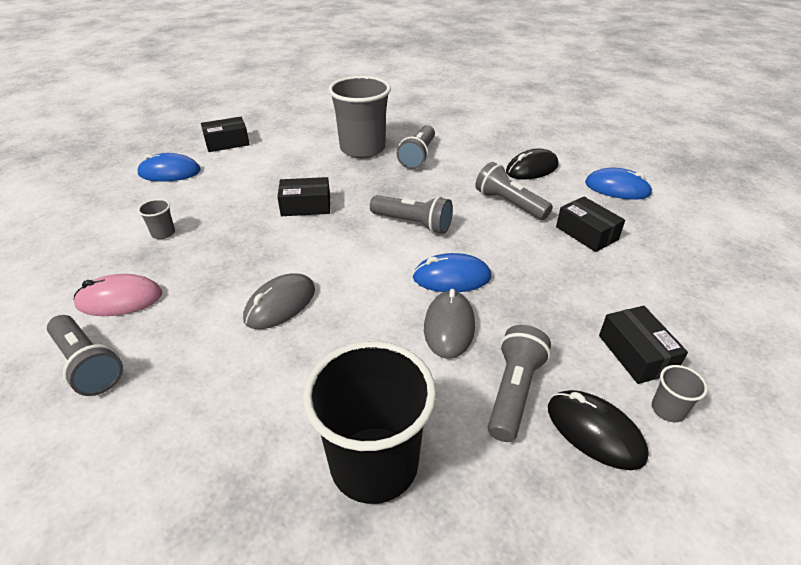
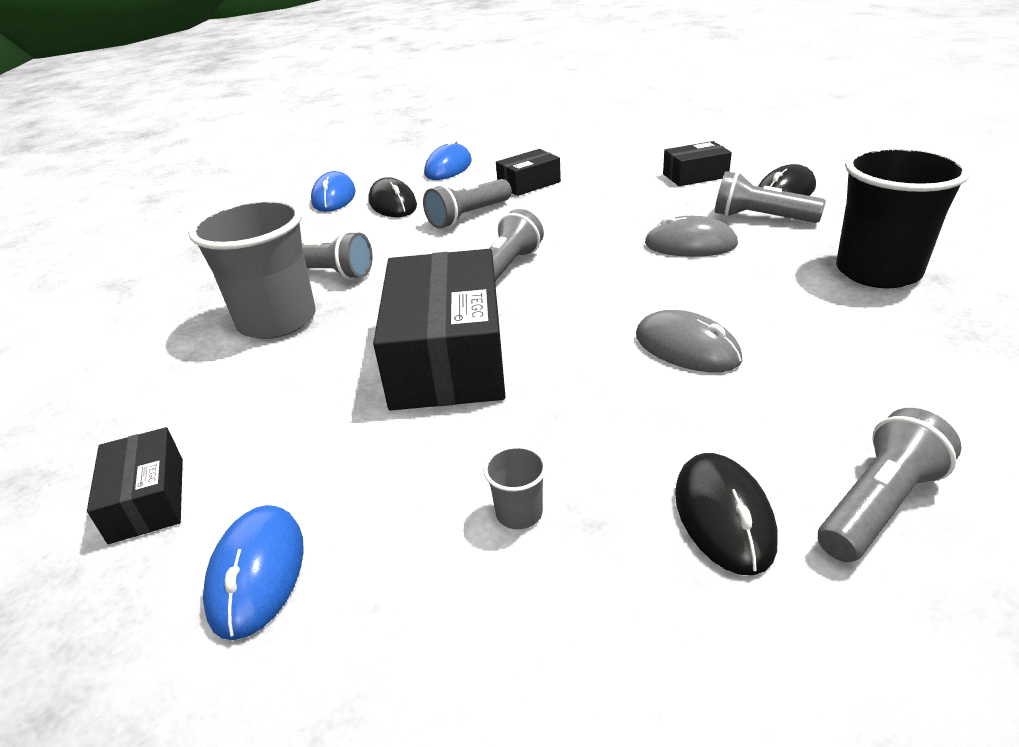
camera: 85 degrees left, 5 degrees down
(120, 299) = (723, 516): pink mouse -> black mouse
(306, 206) = (448, 356): black box -> black box, size x2.01
(451, 277) = (611, 245): blue mouse -> blue mouse (334, 197)
(668, 409) = (749, 170): grey cup -> none

